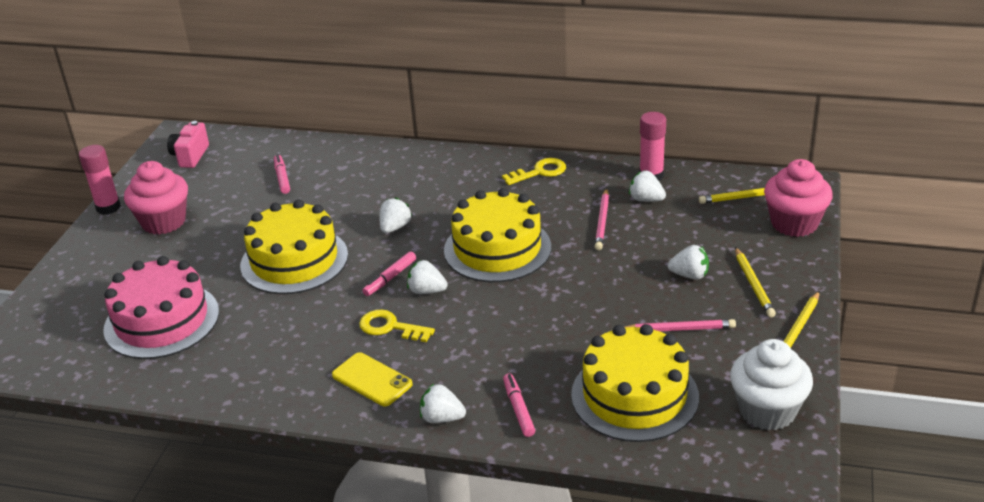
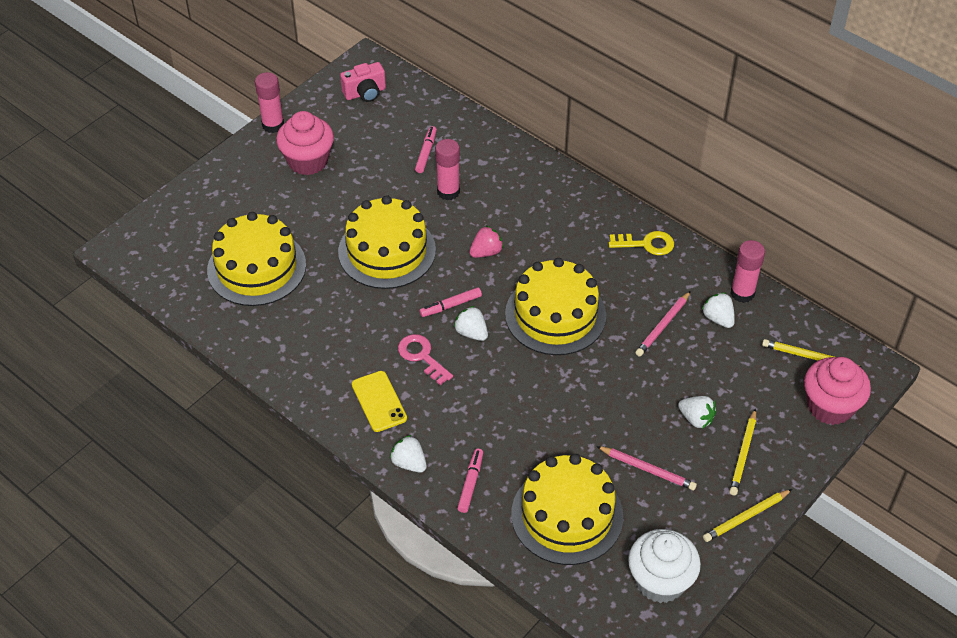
camera: 25 degrees right, 15 degrees up
(162, 320) = (256, 267): pink cake -> yellow cake
(190, 156) = (365, 93): pink camera -> pink camera turned 150 degrees counterclockwise
(324, 197) = (448, 192): none -> pink glue stick
(390, 327) = (421, 356): yellow key -> pink key
(395, 227) = (486, 252): white strawberry -> pink strawberry

